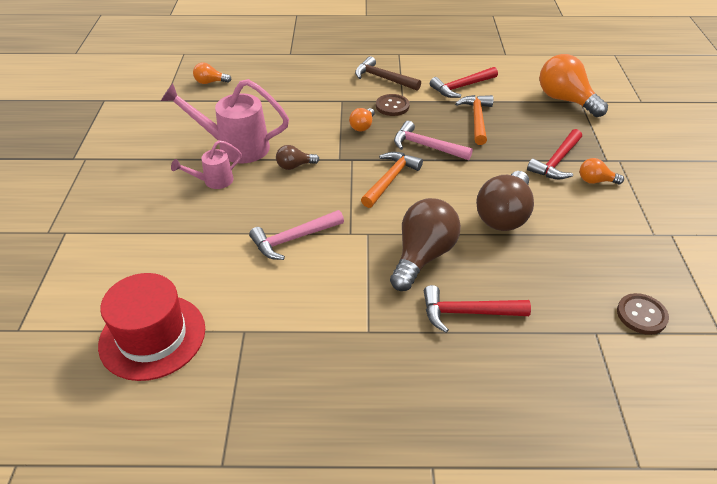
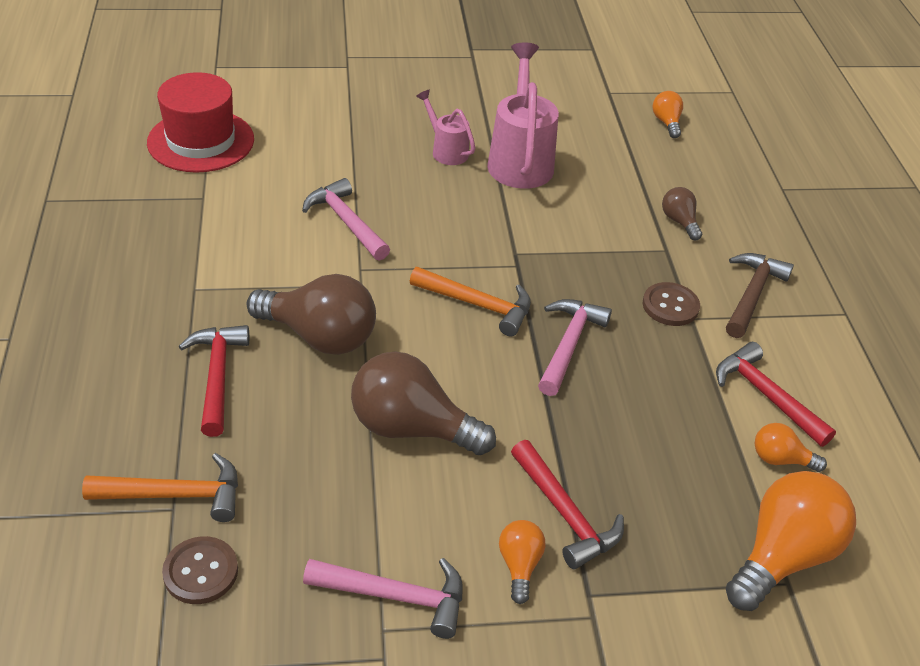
camera: 80 degrees right, 0 degrees up
(294, 166) = (490, 213): brown light bulb -> brown light bulb (679, 222)
(362, 126) = (603, 274): orange light bulb -> orange light bulb (780, 459)
(477, 119) = (666, 411): orange hammer -> orange hammer (176, 495)
(556, 162) = (565, 514): red hammer -> red hammer turned 150 degrees counterclockwise
(630, 228) = (396, 596): none -> pink hammer

